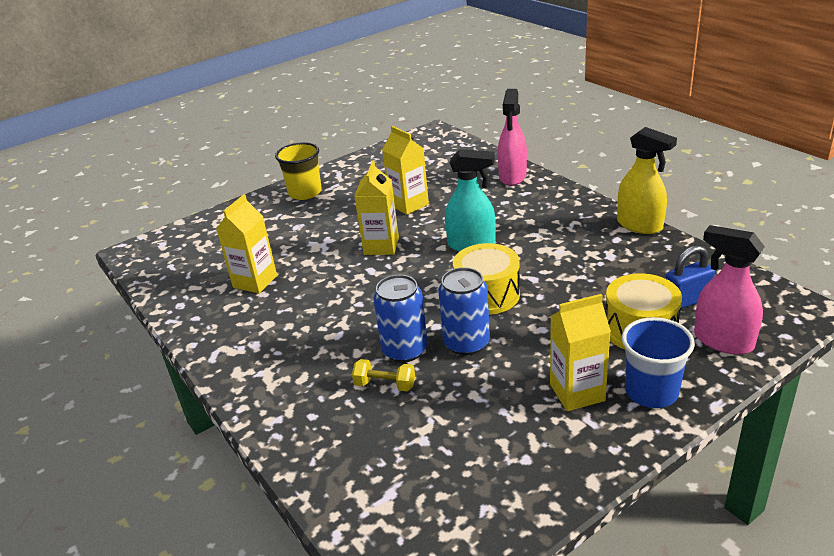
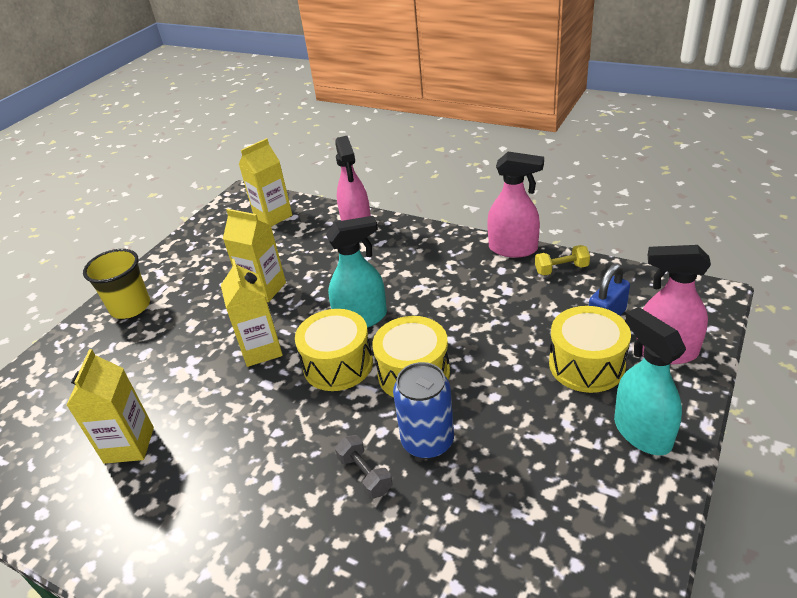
camera: 25 degrees left, 5 degrees up
(385, 385) = (369, 530): yellow dumbbell -> yellow dumbbell (561, 269)
(404, 350) = (365, 475): blue can -> grey dumbbell
(432, 272) = (338, 364): none -> yellow drum
(577, 392) = (575, 460): yellow carton -> yellow carton (273, 216)
(640, 225) = (513, 249): yellow spray bottle -> pink spray bottle
(651, 392) = (641, 432): blue cup -> turquoise spray bottle

